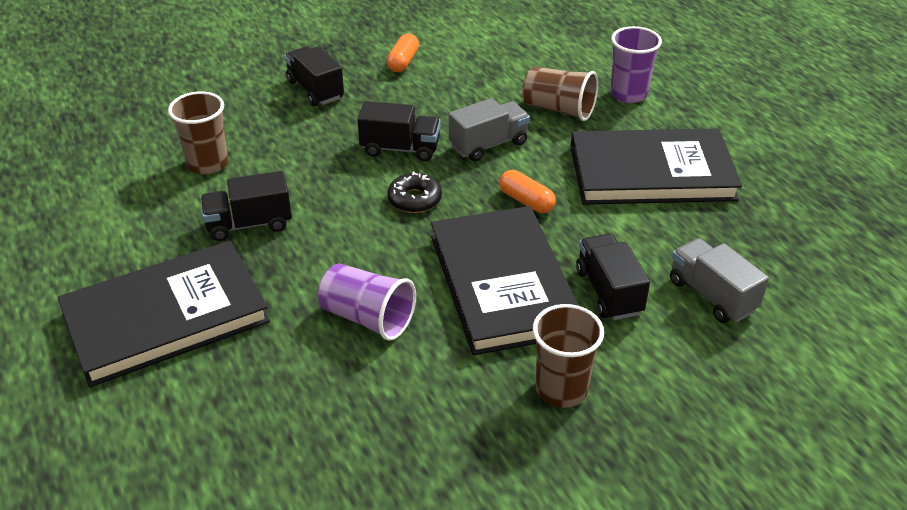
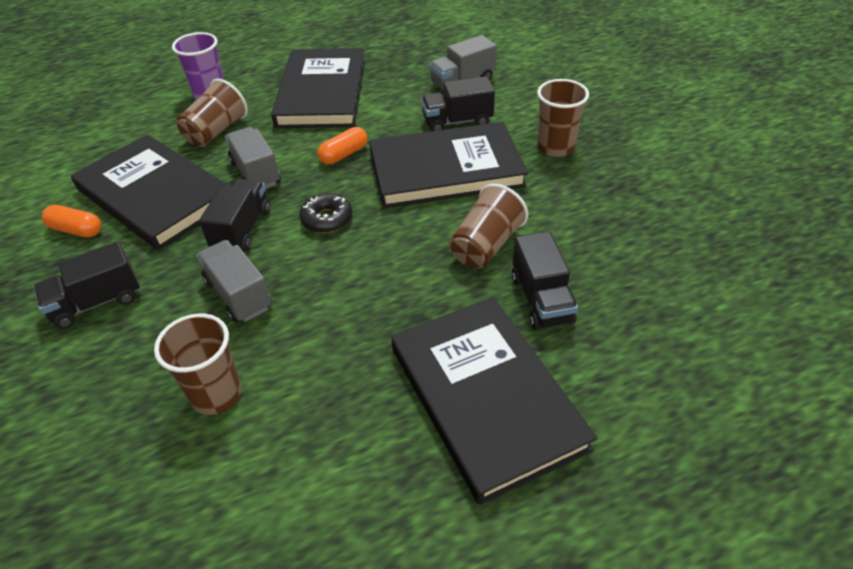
camera: 85 degrees left, 5 degrees up
(249, 224) = (342, 341): black truck -> black truck (541, 299)
(314, 159) = (238, 294): none -> grey truck
(367, 318) = (486, 245): purple cup -> brown cup
(450, 92) = (155, 195): none -> black book

